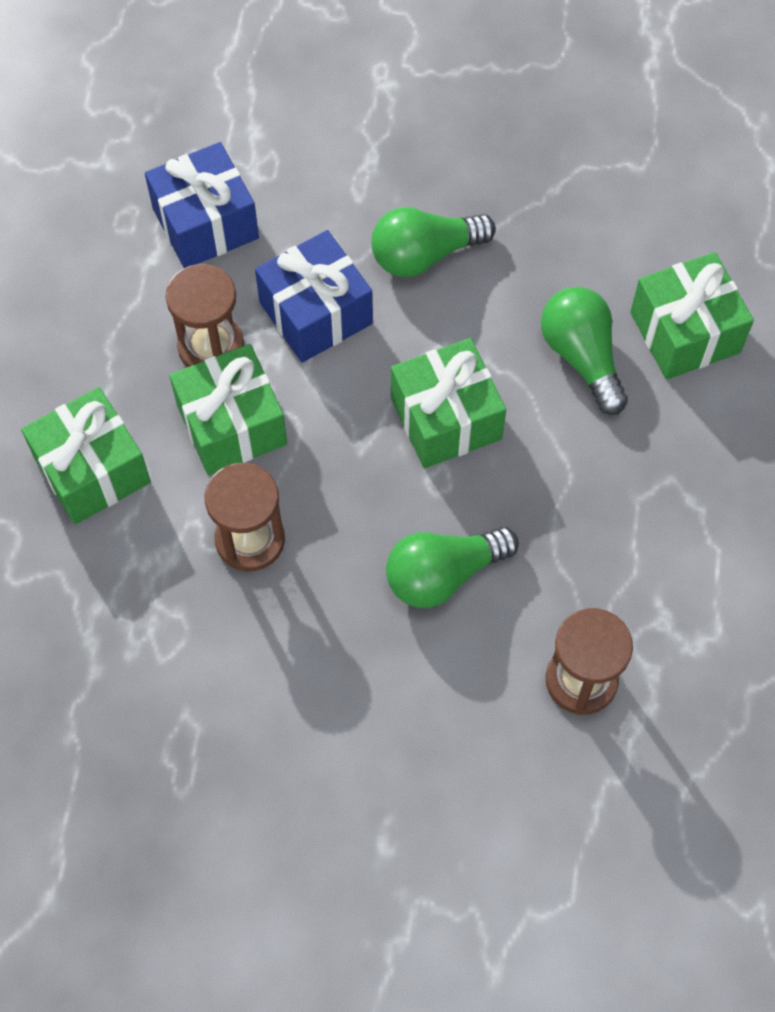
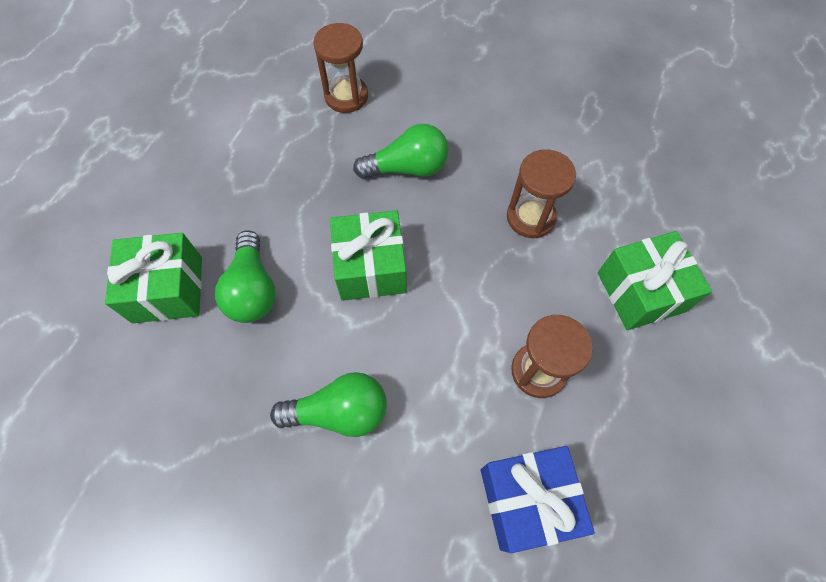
camera: 165 degrees left, 0 degrees up
(232, 425) = (531, 301): green gift -> none
(316, 313) = (446, 379): blue gift -> none

